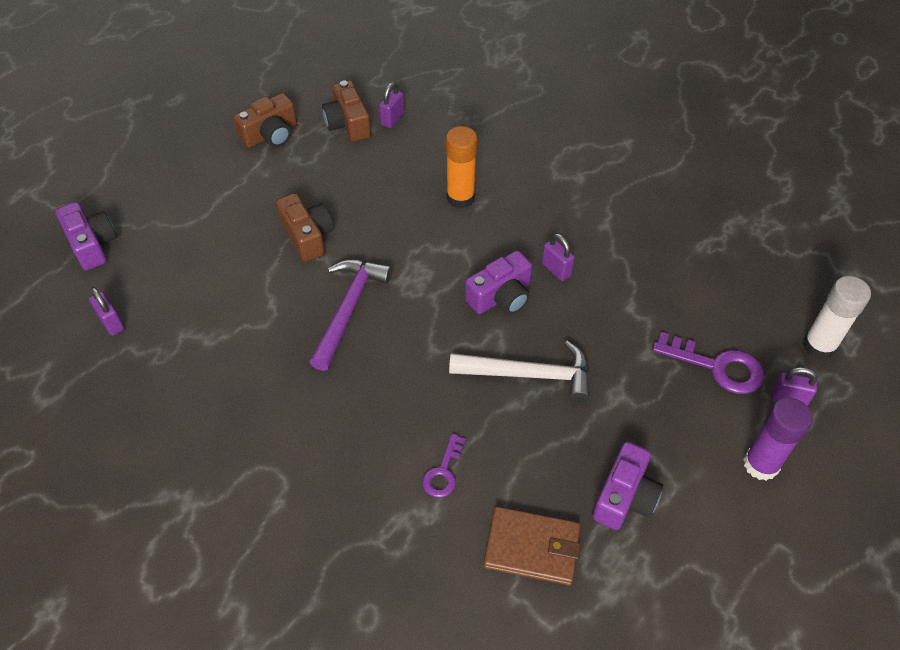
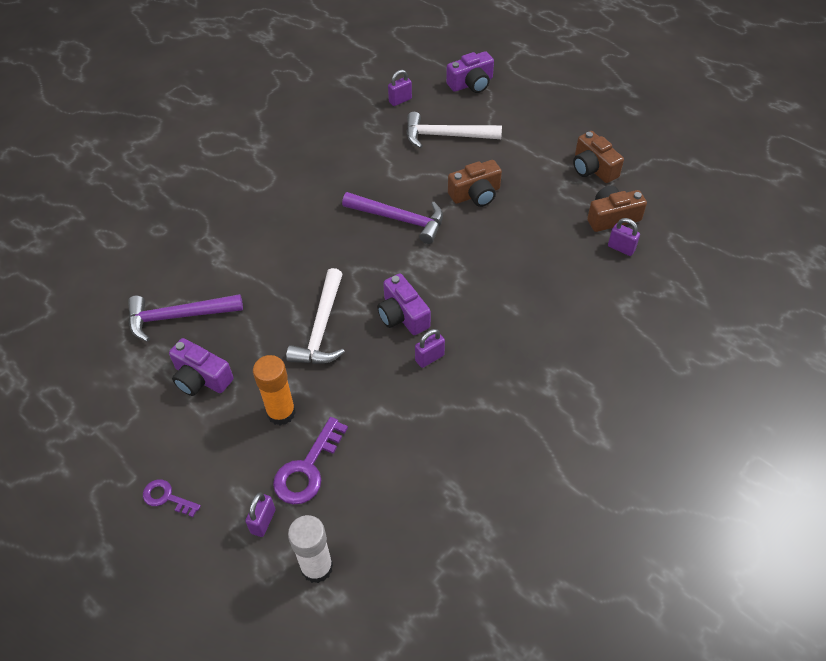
camera: 95 degrees right, 0 degrees up
(195, 268) = (446, 135): none -> white hammer
(443, 472) = (248, 270): purple key -> purple key (167, 497)
(460, 198) = (519, 294): orange glue stick -> orange glue stick (281, 412)
(532, 548) = (178, 316): brown wallet -> purple hammer
(761, 464) = (205, 481): purple glue stick -> none

